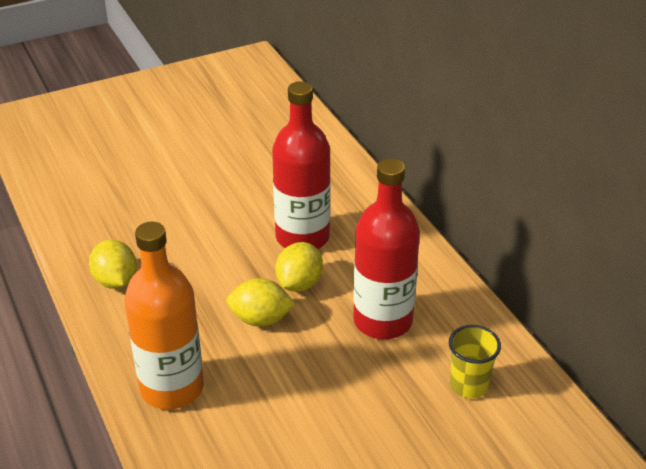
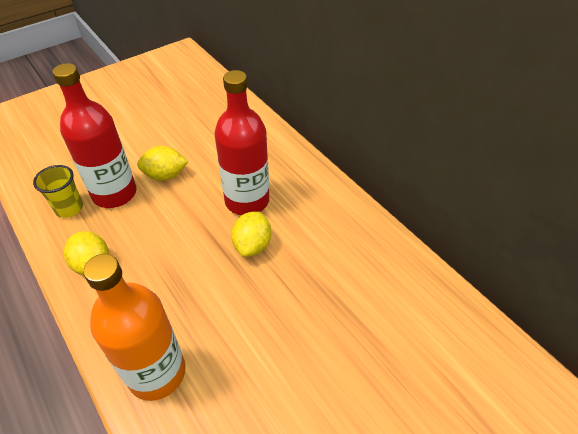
camera: 10 degrees left, 10 degrees up
(260, 319) = (225, 286): yellow lemon -> yellow lemon (165, 175)
(383, 321) = (329, 272): red bottle -> red bottle (114, 193)
(469, 385) = (415, 326): yellow cup -> yellow cup (69, 208)

